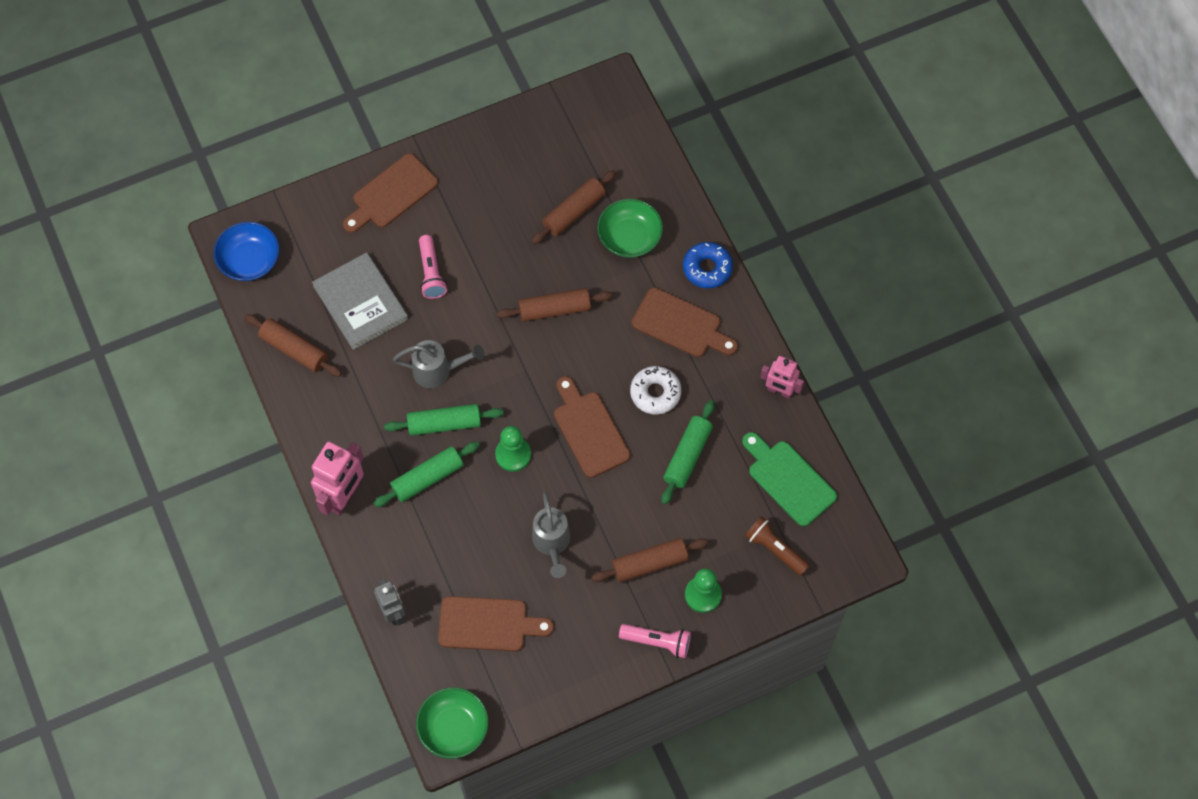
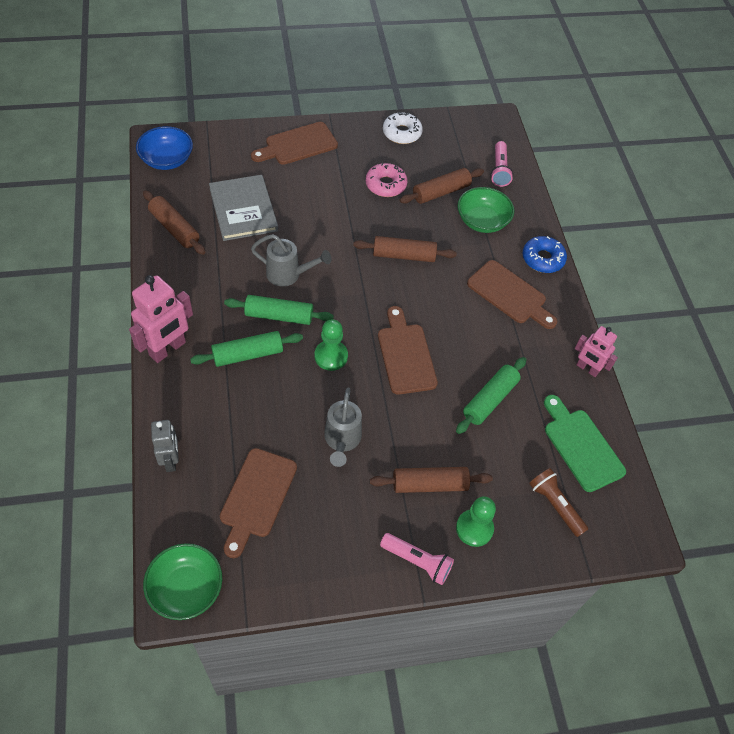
camera: 10 degrees right, 10 degrees down
(431, 273) = (309, 204): pink flashlight -> pink flashlight (499, 170)
(488, 624) = (256, 497): brown cutting board -> brown cutting board turned 90 degrees clockwise
(509, 220) = (385, 185): none -> pink donut
(655, 393) = (473, 341): white donut -> white donut (402, 133)

